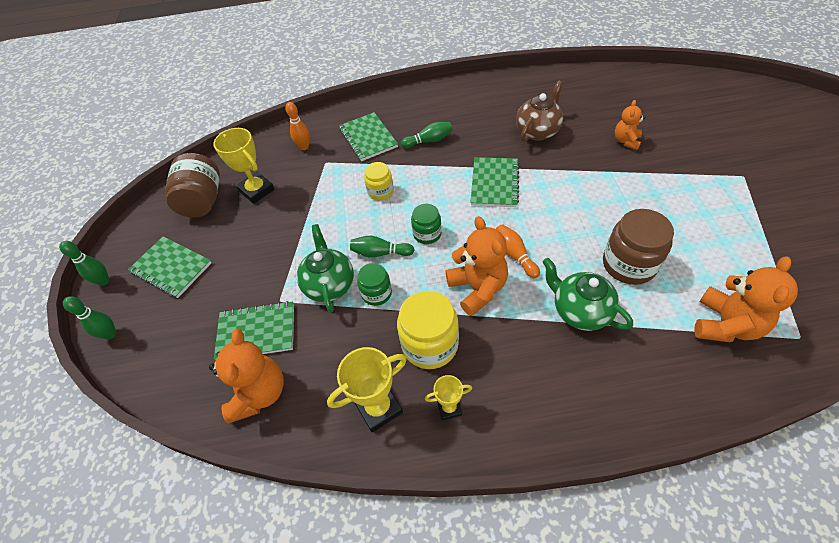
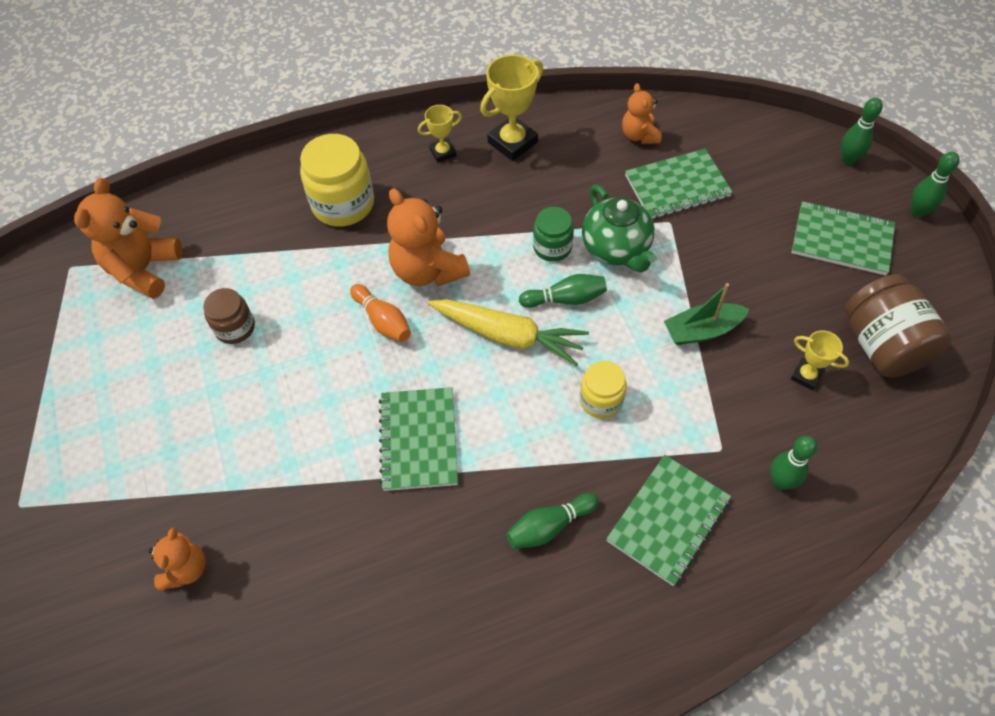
camera: 165 degrees right, 5 degrees up
(257, 190) = (806, 376): yellow trophy -> yellow trophy, size x0.57
(259, 393) = (639, 135): orange teddy bear -> orange teddy bear, size x0.59
(301, 221) = (702, 330): none -> green boat
(304, 147) = (780, 482): orange bowling pin -> green bowling pin
(368, 138) = (668, 520): green notebook -> green notebook turned 75 degrees clockwise
(427, 234) = (508, 336): green jar -> yellow carrot
(430, 344) = (474, 203): yellow jar -> yellow jar (343, 204)
(538, 131) = (345, 578): brown teapot -> none
(580, 311) = (305, 261): green teapot -> none
(629, 264) = (235, 328): brown jar -> brown jar, size x0.59

